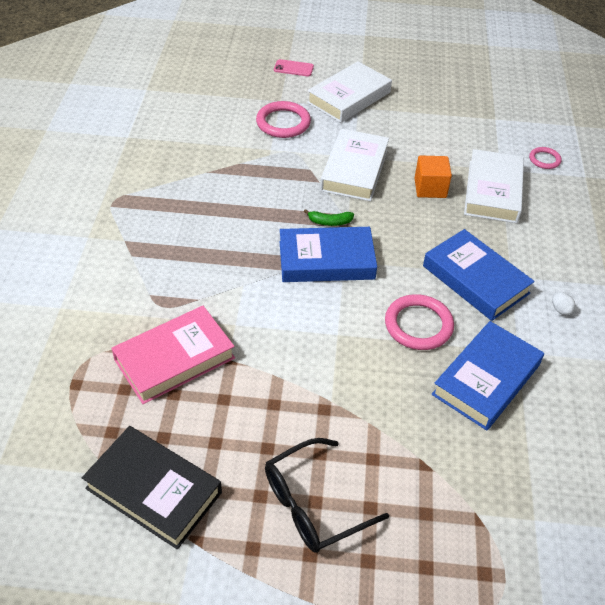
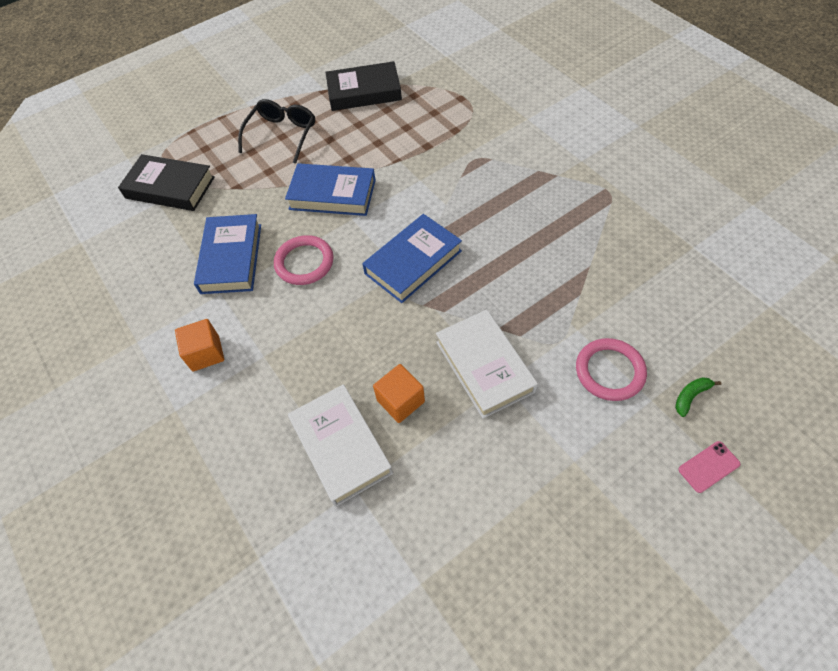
camera: 145 degrees right, 10 degrees up
(174, 359) = (429, 141): pink book -> none
(329, 222) = (446, 295): green banana -> green banana (690, 396)
(349, 97) = (600, 469): white book -> none
(475, 279) = (290, 330): blue book -> blue book (332, 194)
(508, 532) = (170, 187): none -> black book
(544, 160) = (318, 549): pink ring -> none
(560, 309) = (206, 353): white egg -> orange cube

